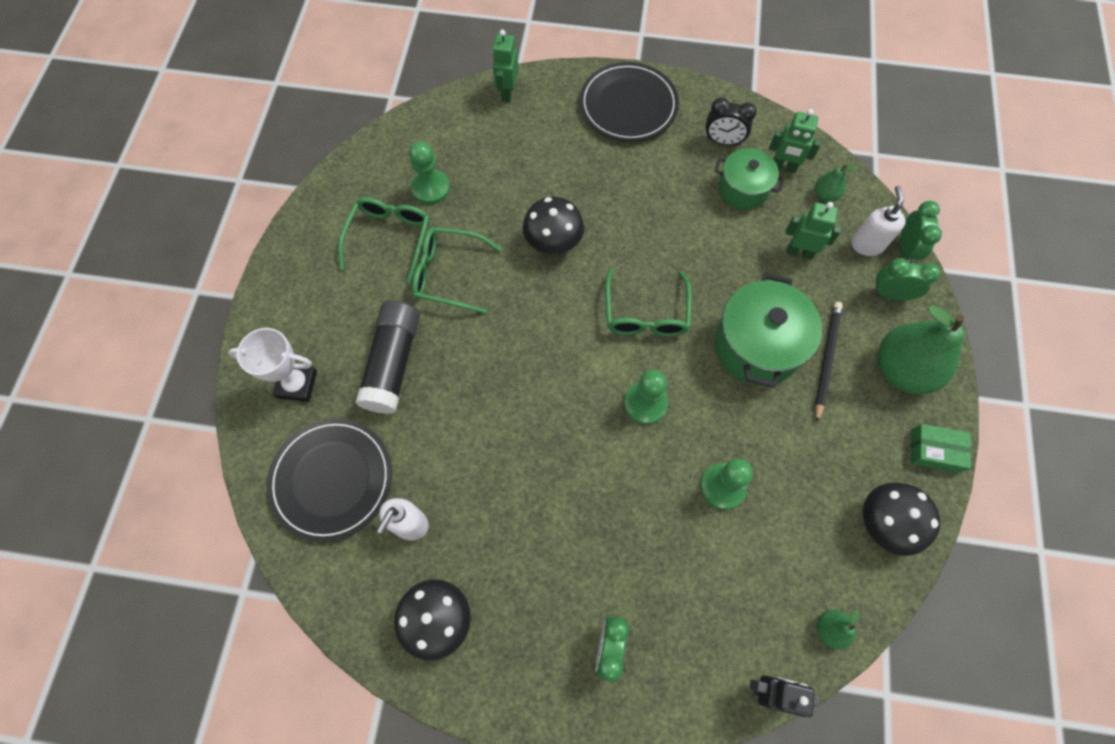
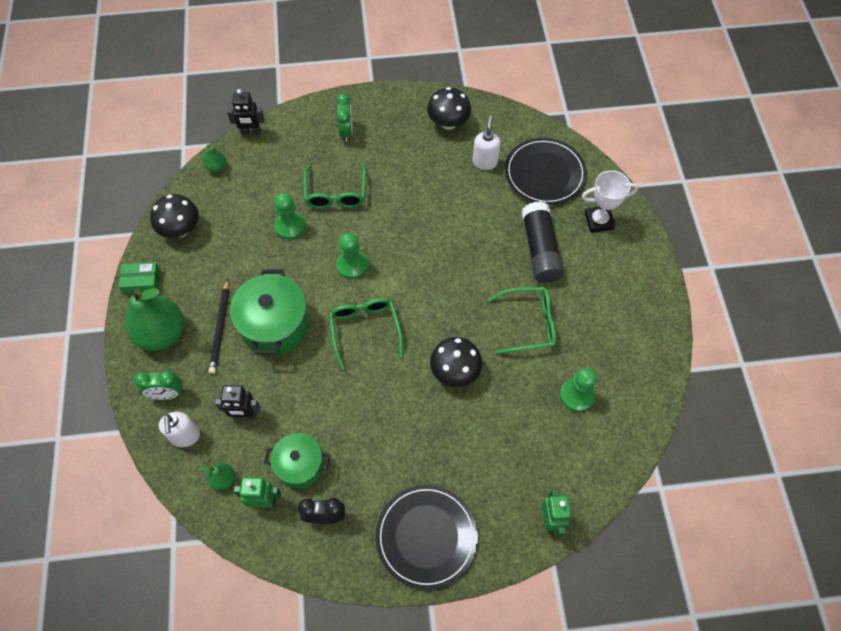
camera: 165 degrees right, 5 degrees down
(389, 238) = (589, 341): green glasses -> green glasses (336, 193)
(799, 252) = (244, 414): green robot -> black robot
(905, 249) = (151, 441): green clock -> none

